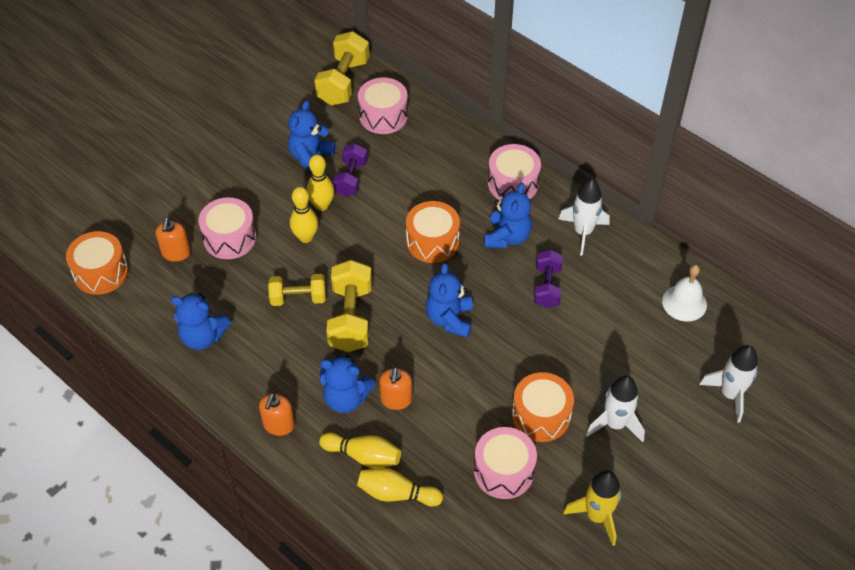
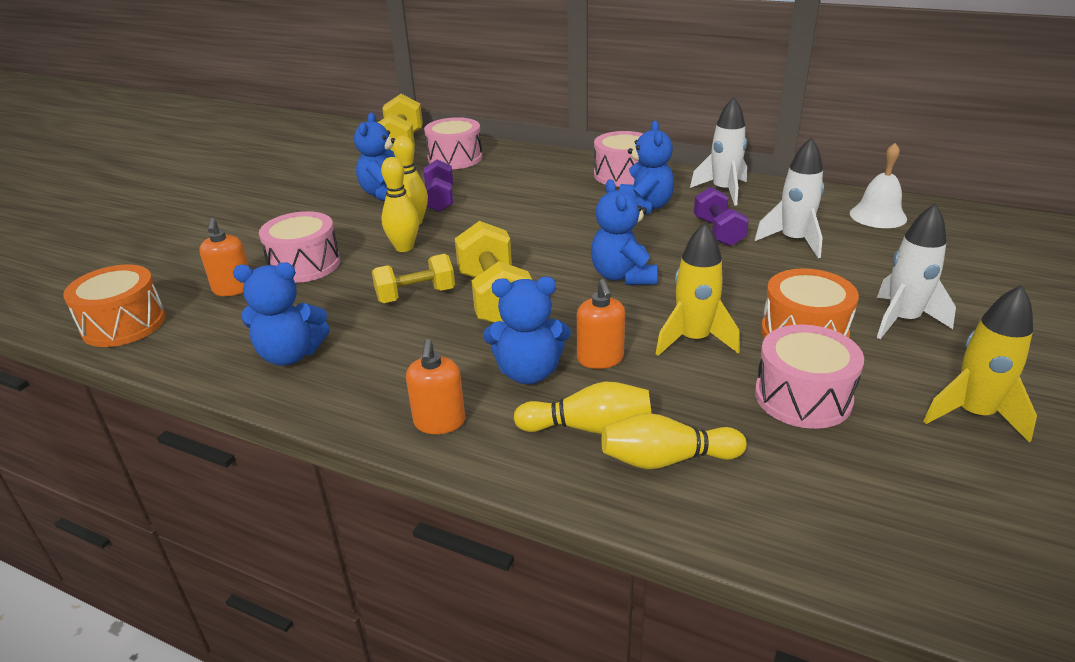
camera: 15 degrees left, 20 degrees down
(432, 241) = (561, 224): orange drum -> none
(464, 400) = (693, 340): none -> yellow rocket
(730, 394) = (1005, 269): white rocket -> white rocket (793, 241)

